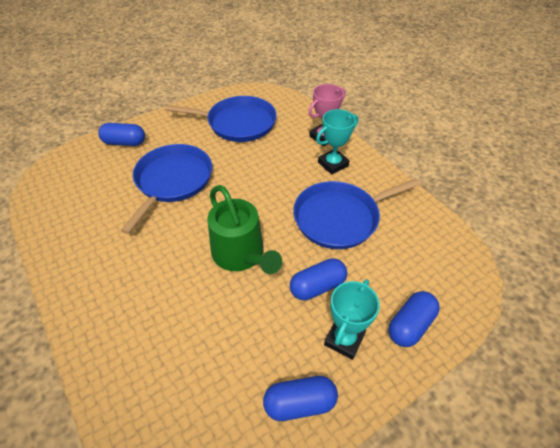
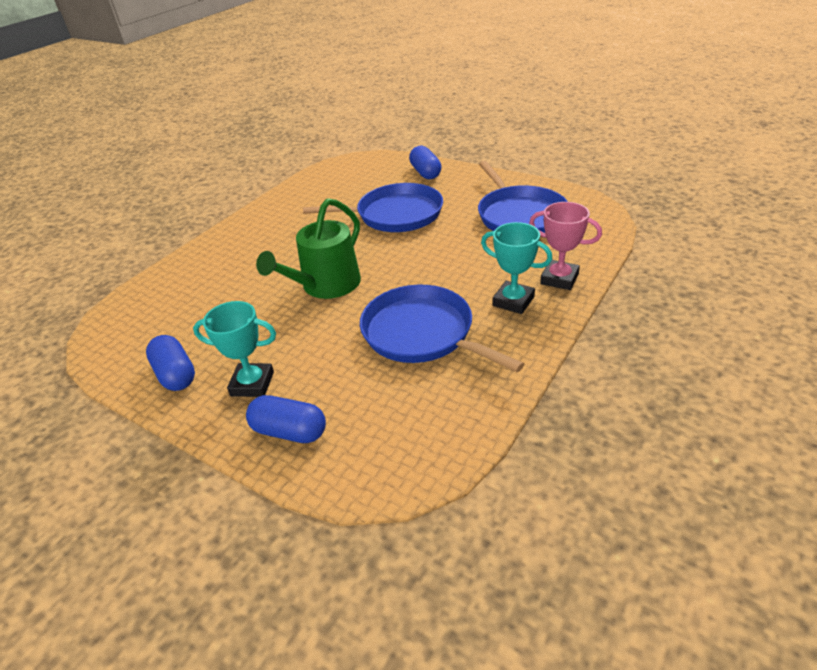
camera: 70 degrees right, 10 degrees down
(317, 286) = (311, 346): blue capsule -> none

